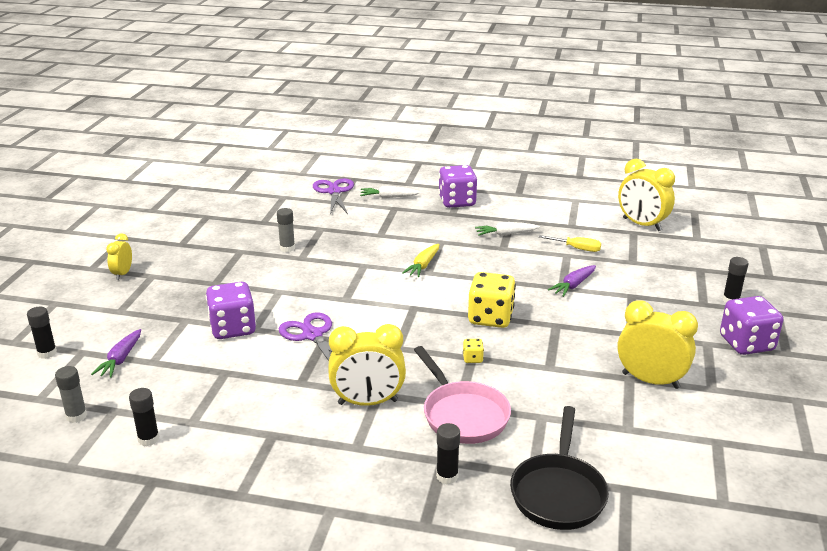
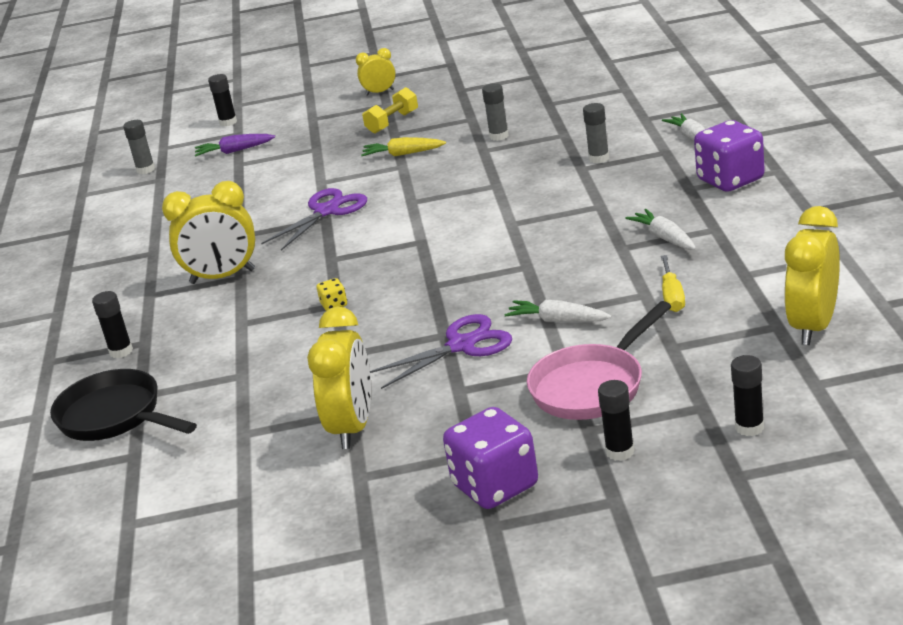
camera: 75 degrees right, 0 degrees up
(148, 439) = (126, 207): black glue stick -> black glue stick (749, 427)
(192, 280) = (392, 122): none -> yellow dumbbell
(233, 328) = (314, 173): purple dice -> none
(334, 192) = (671, 107): purple scissors -> purple scissors (461, 345)
(368, 402) = (222, 277): yellow clock -> yellow clock turned 75 degrees counterclockwise
(374, 227) = (599, 158): none -> grey glue stick
(423, 265) = (525, 215): yellow carrot -> yellow carrot (402, 154)
(462, 414) = (224, 330): pink pan -> pink pan (592, 386)
(490, 318) = (430, 290): yellow dice -> none
(558, 492) = (115, 417): black pan -> black pan turned 45 degrees clockwise
(573, 285) = (557, 320): purple carrot -> white carrot

